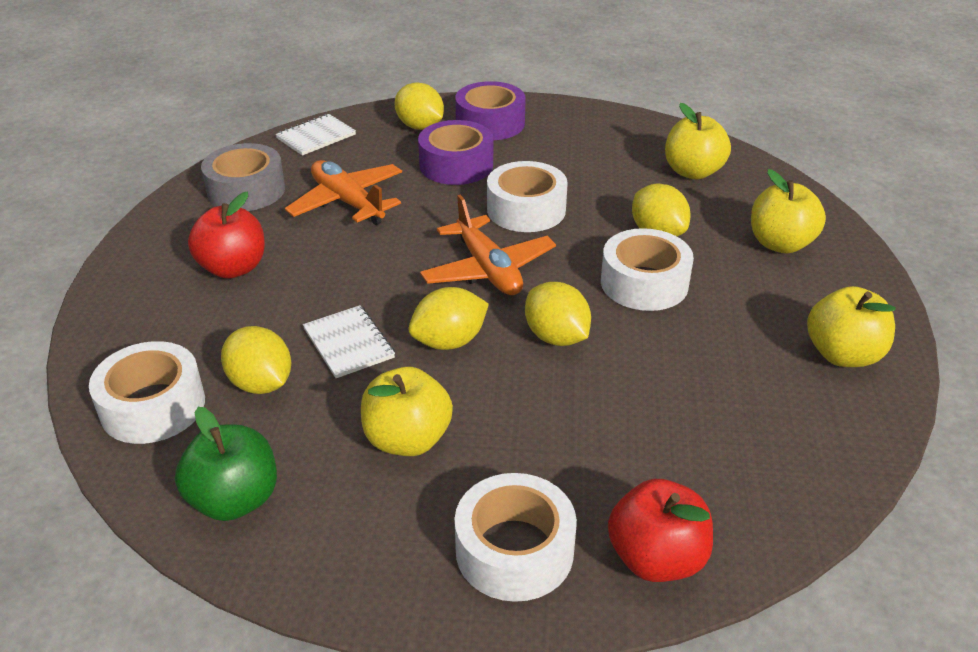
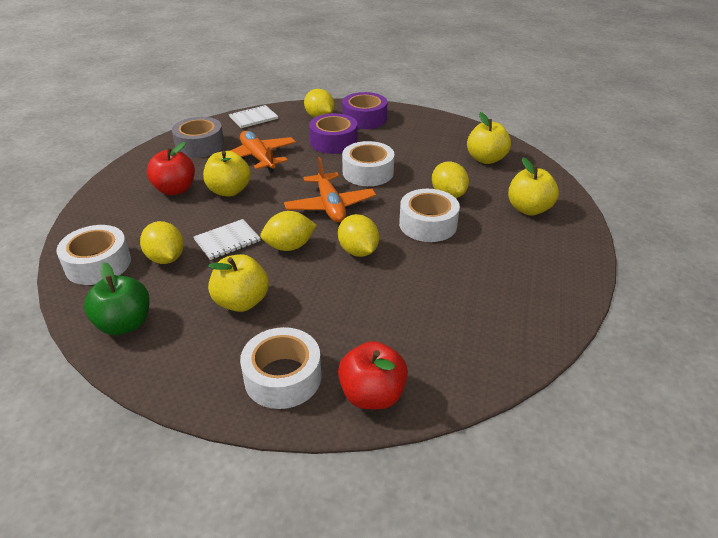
camera: 10 degrees right, 0 degrees up
(349, 343) = (227, 241): white notebook -> white notebook turned 75 degrees clockwise
(842, 354) = (546, 283): yellow apple -> yellow apple (229, 191)

